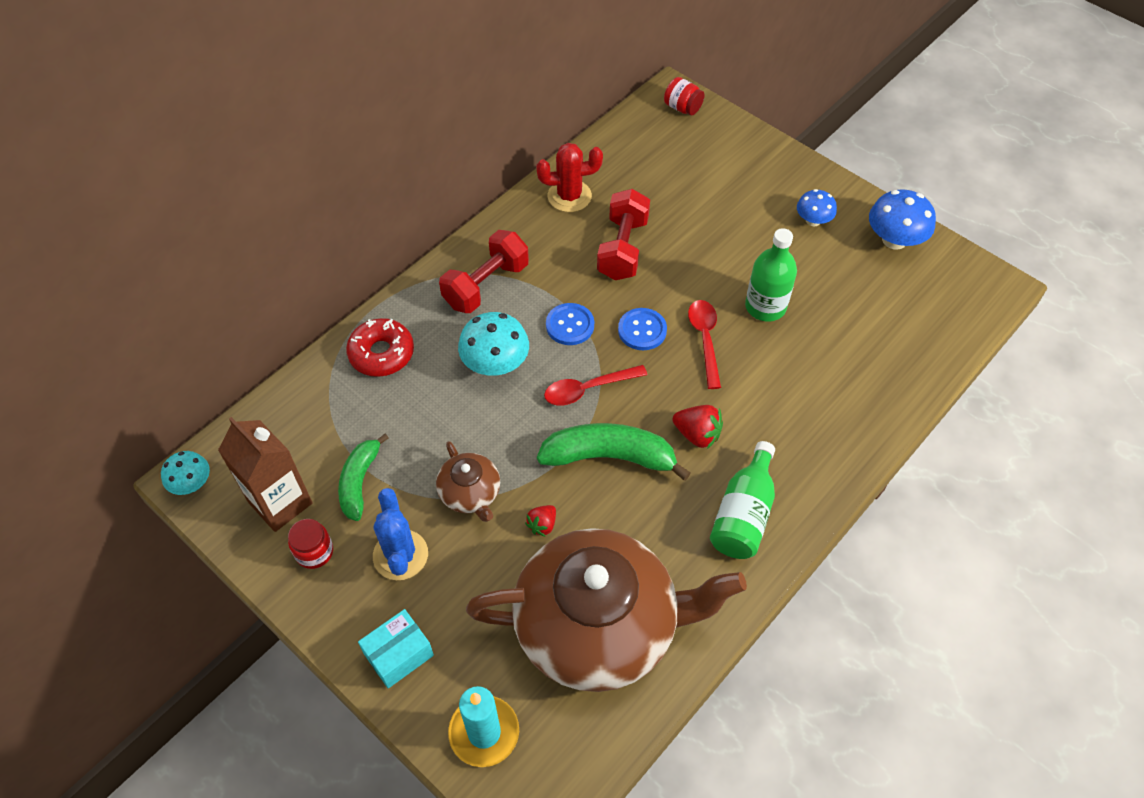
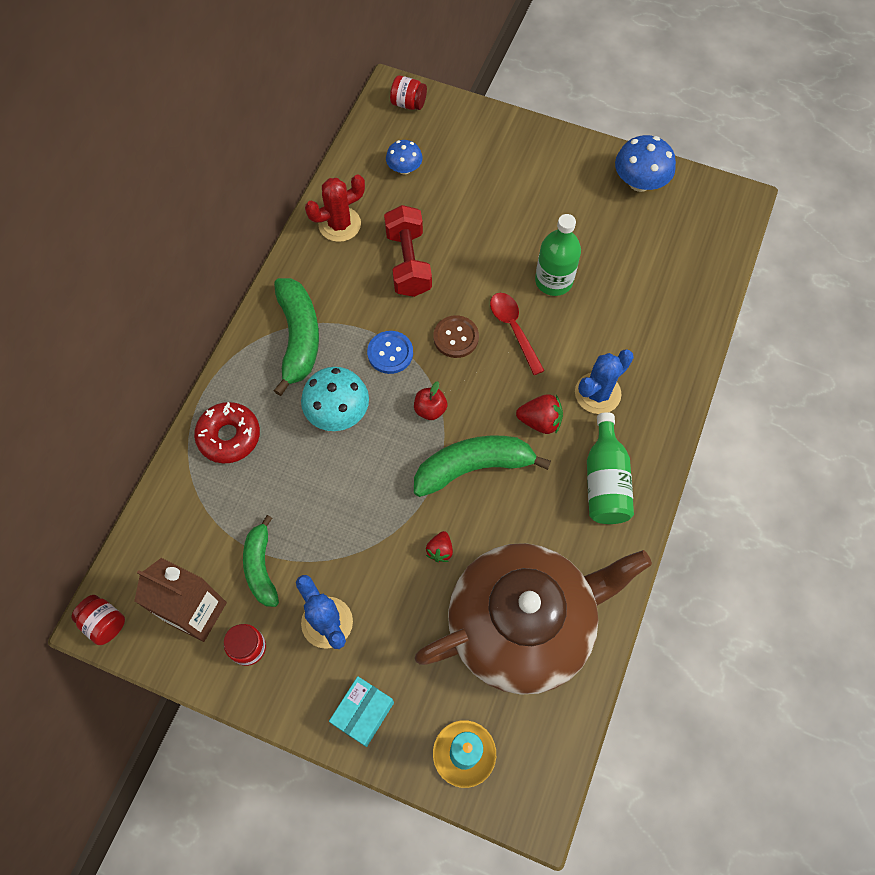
camera: 20 degrees left, 10 degrees up
(191, 483) = (104, 623): turquoise mushroom -> red jar
(470, 493) = (365, 543): brown teapot -> none
(486, 285) = (298, 337): red dumbbell -> green banana
(588, 389) = (430, 409): red spoon -> red apple
(642, 330) = (456, 337): blue button -> brown button
(769, 427) = (597, 393): none -> blue cactus
(813, 220) = (564, 184): blue mushroom -> blue mushroom (404, 168)

